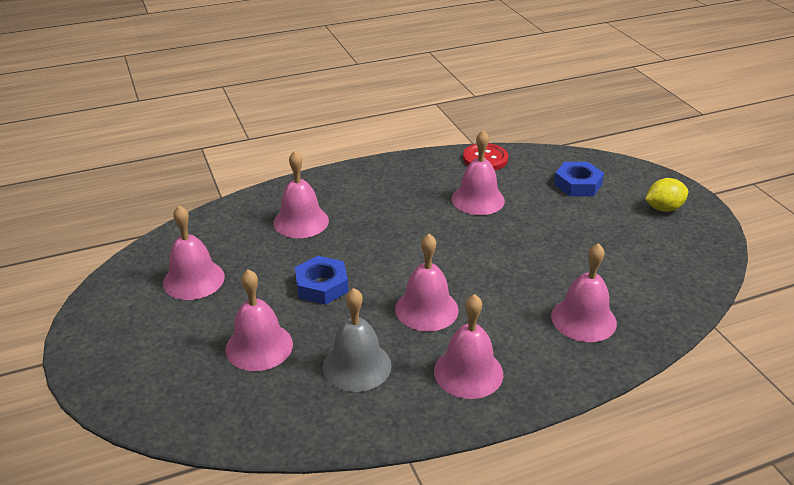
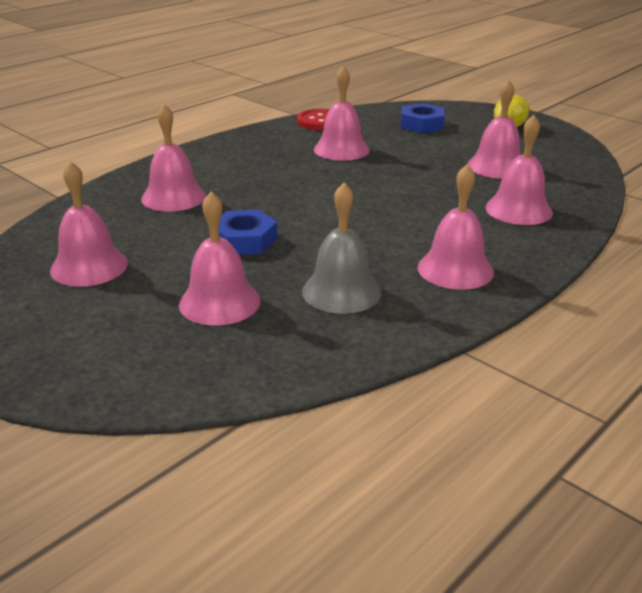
camera: 25 degrees left, 5 degrees down
(426, 309) = (370, 234): pink bell -> pink bell (497, 166)

